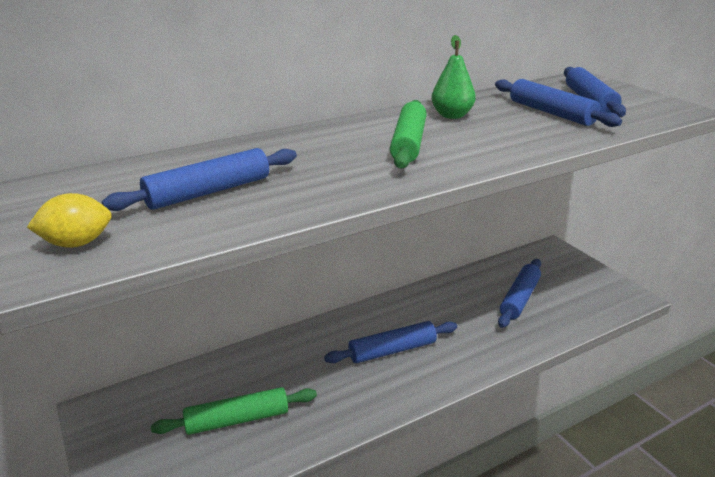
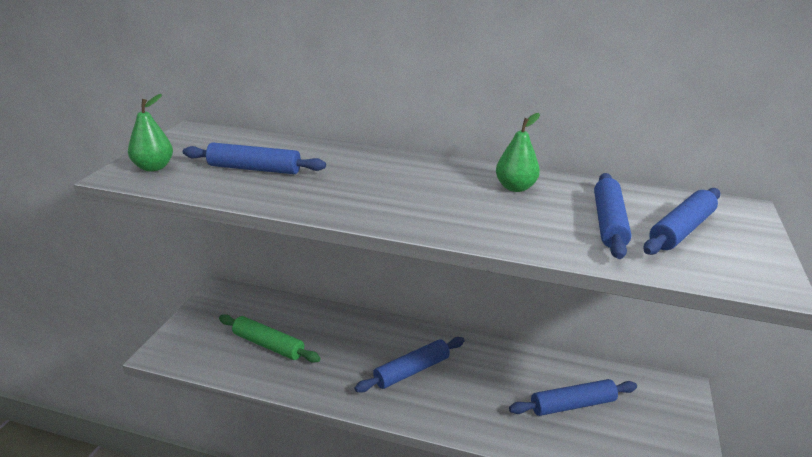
camera: 45 degrees right, 0 degrees up
(77, 243) = (153, 167): yellow lemon -> green pear
(392, 350) = (412, 371): blue rolling pin -> blue rolling pin turned 60 degrees counterclockwise
(408, 143) = (429, 193): green rolling pin -> none

